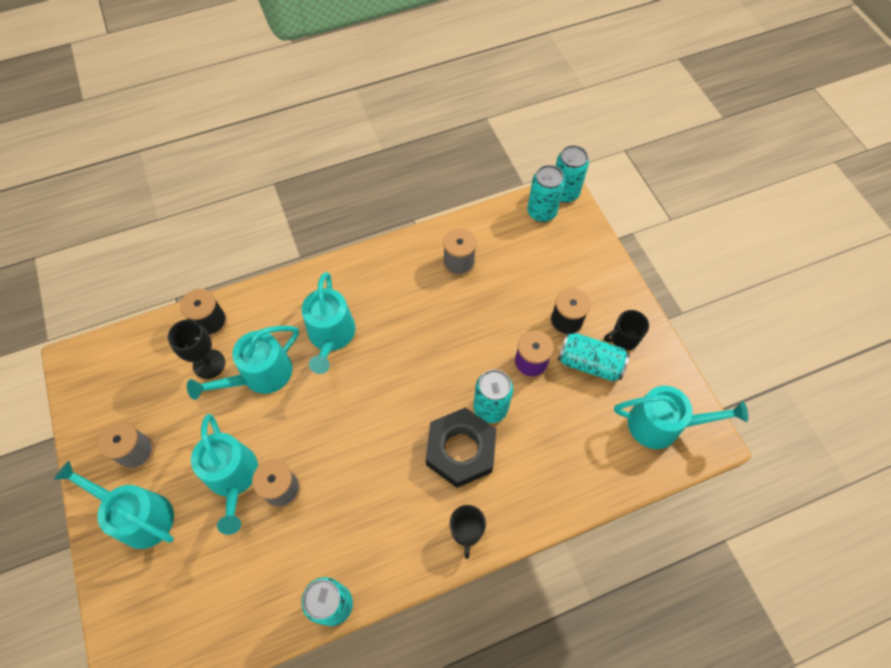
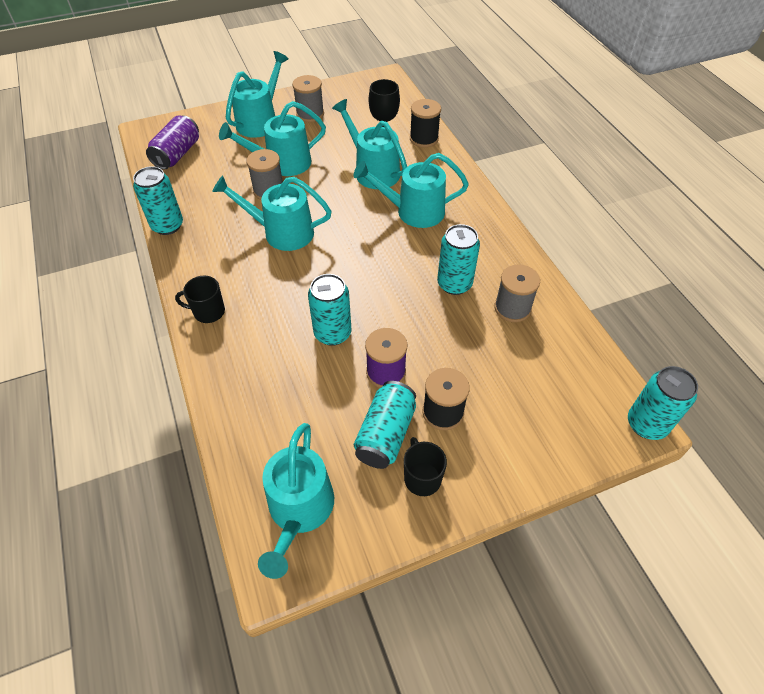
camera: 90 degrees right, 10 degrees down
(193, 621) = (177, 154): none -> purple can
(354, 467) = (281, 232): none -> turquoise watering can
(460, 450) = (289, 308): black nut -> none
(541, 212) = (606, 395): turquoise can -> turquoise can (454, 284)

